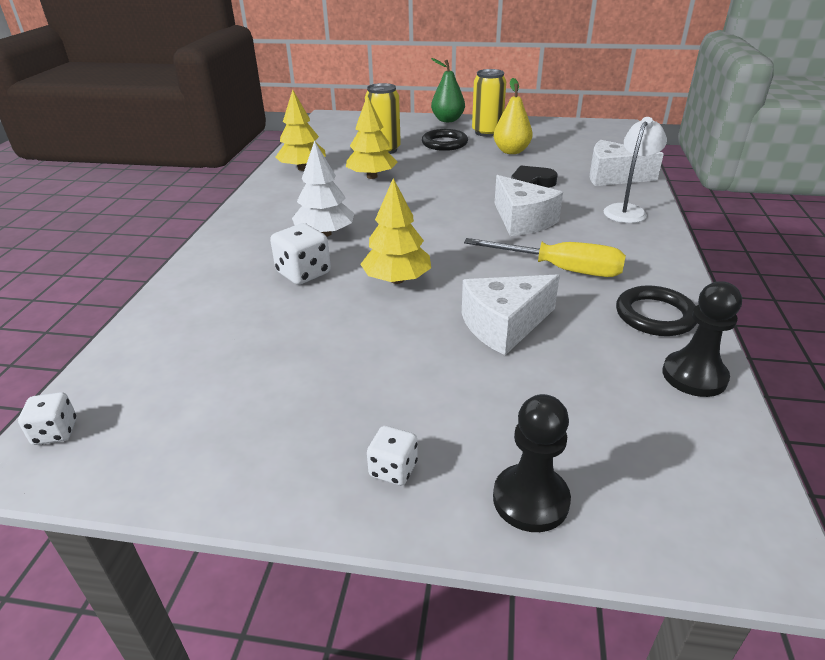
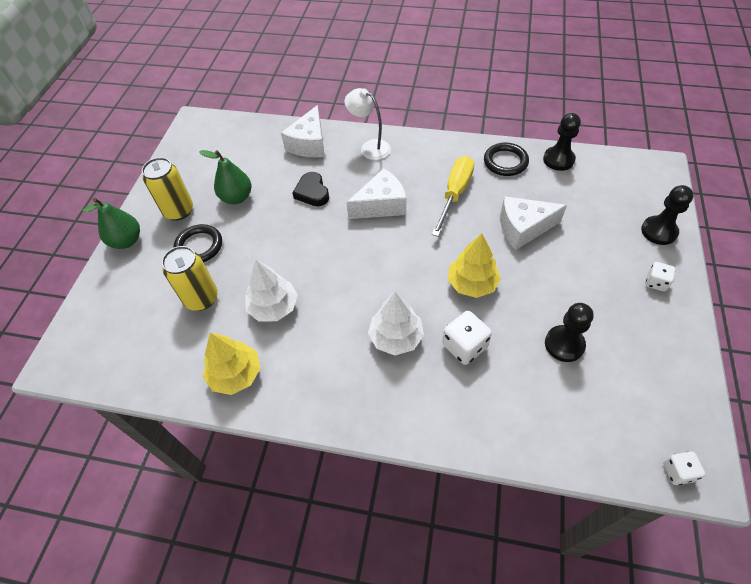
camera: 85 degrees left, 20 degrees up
(287, 348) = (564, 344): none -> black pawn
(372, 176) = (273, 307): yellow tree -> white tree
(504, 325) = (523, 228): white cheese -> white cheese turned 105 degrees clockwise
(511, 151) = (237, 197): yellow pear -> green pear

